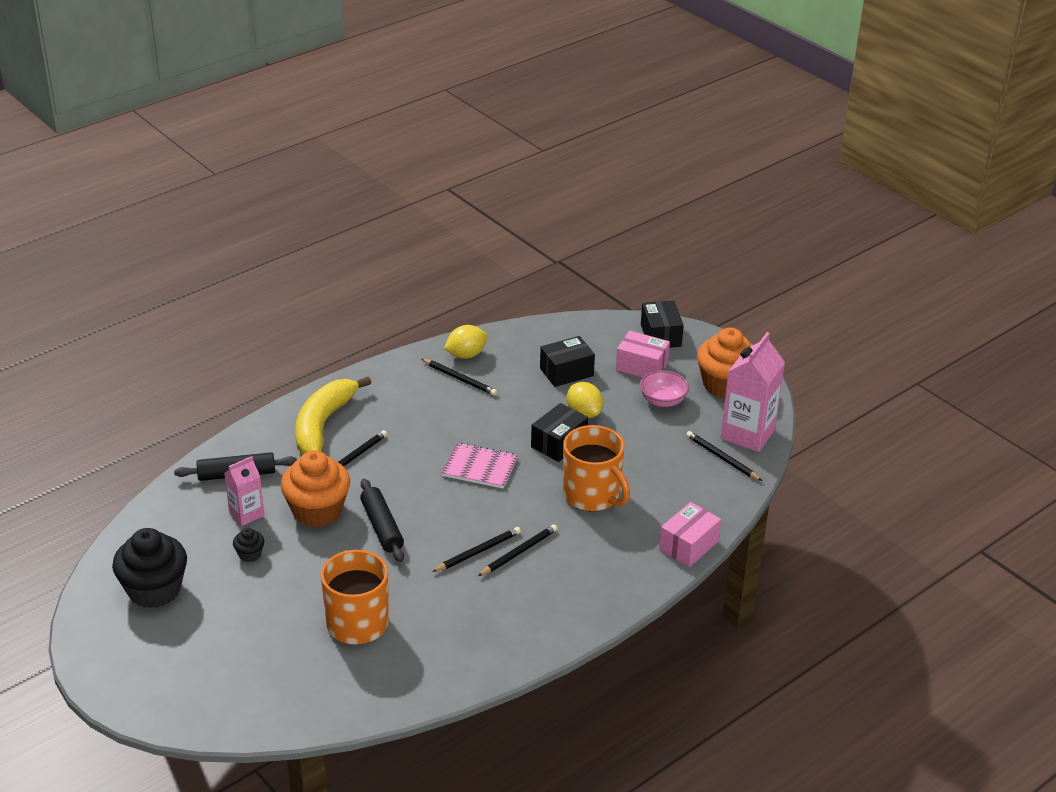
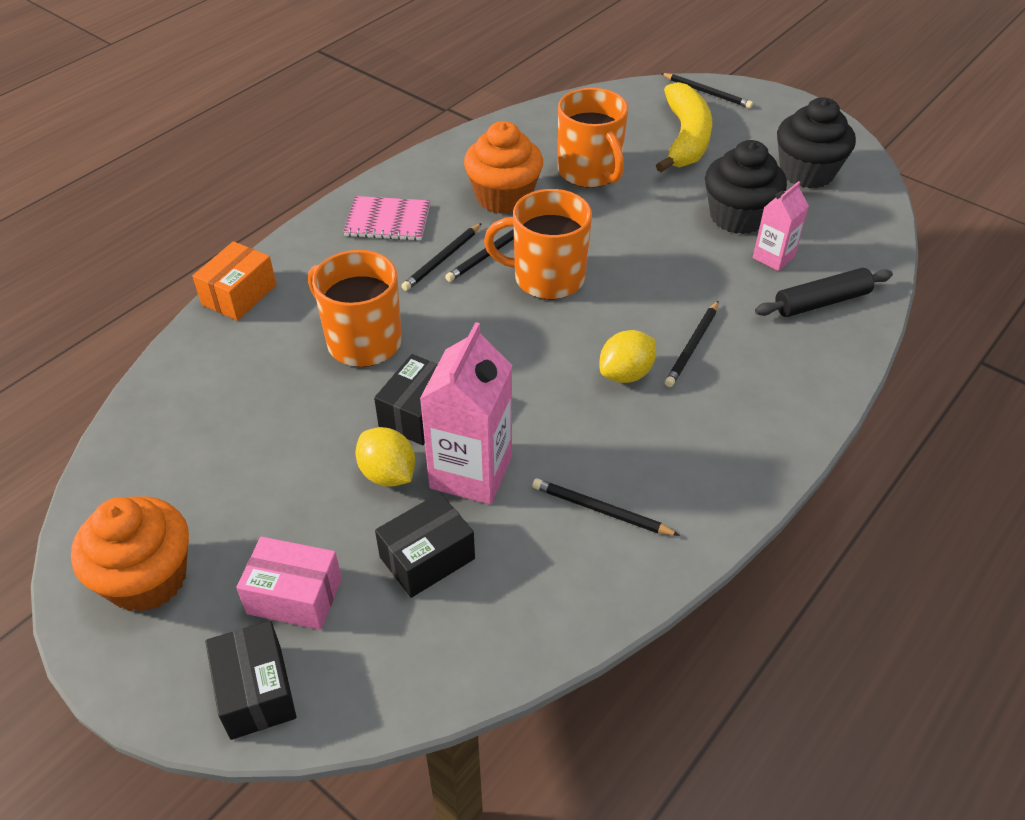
camera: 170 degrees right, 10 degrees up
(250, 554) = (738, 217): black cupcake -> black cupcake, size x2.26
(317, 511) = (695, 272): orange cupcake -> orange cupcake (503, 197)
(323, 425) = (761, 390): yellow banana -> yellow banana (685, 138)
(382, 527) = (610, 265): black rolling pin -> none
(438, 523) = (546, 278): none -> orange mug
(466, 355) = (609, 567): yellow lemon -> yellow lemon (625, 374)
(479, 467) = (520, 358): pink notebook -> pink notebook (388, 221)
(663, 400) = (260, 522): pink bowl -> none
(688, 545) = (239, 295): pink box -> orange box
(722, 458) = (177, 426): black pencil -> black pencil (707, 93)
(747, 434) = (128, 477): pink carton -> pink carton (471, 472)

